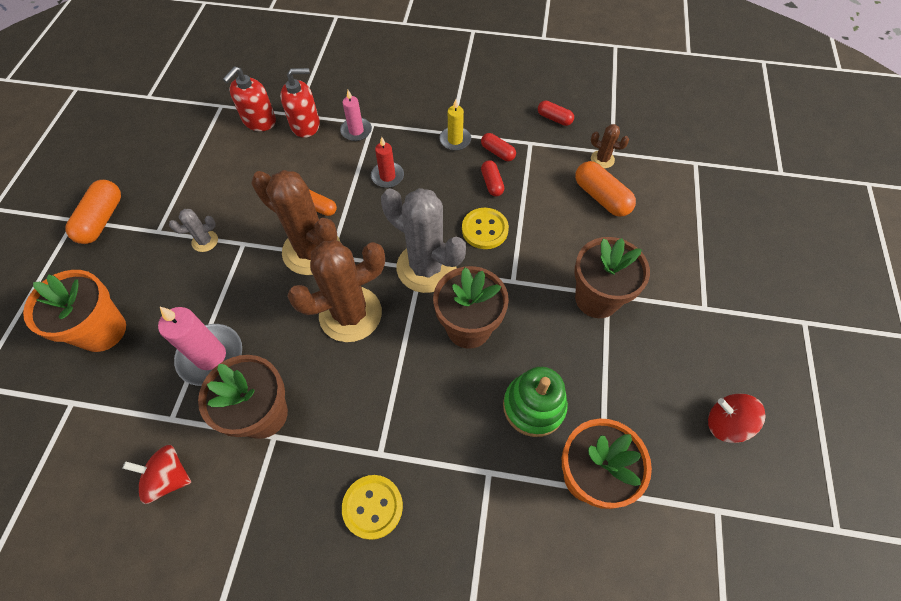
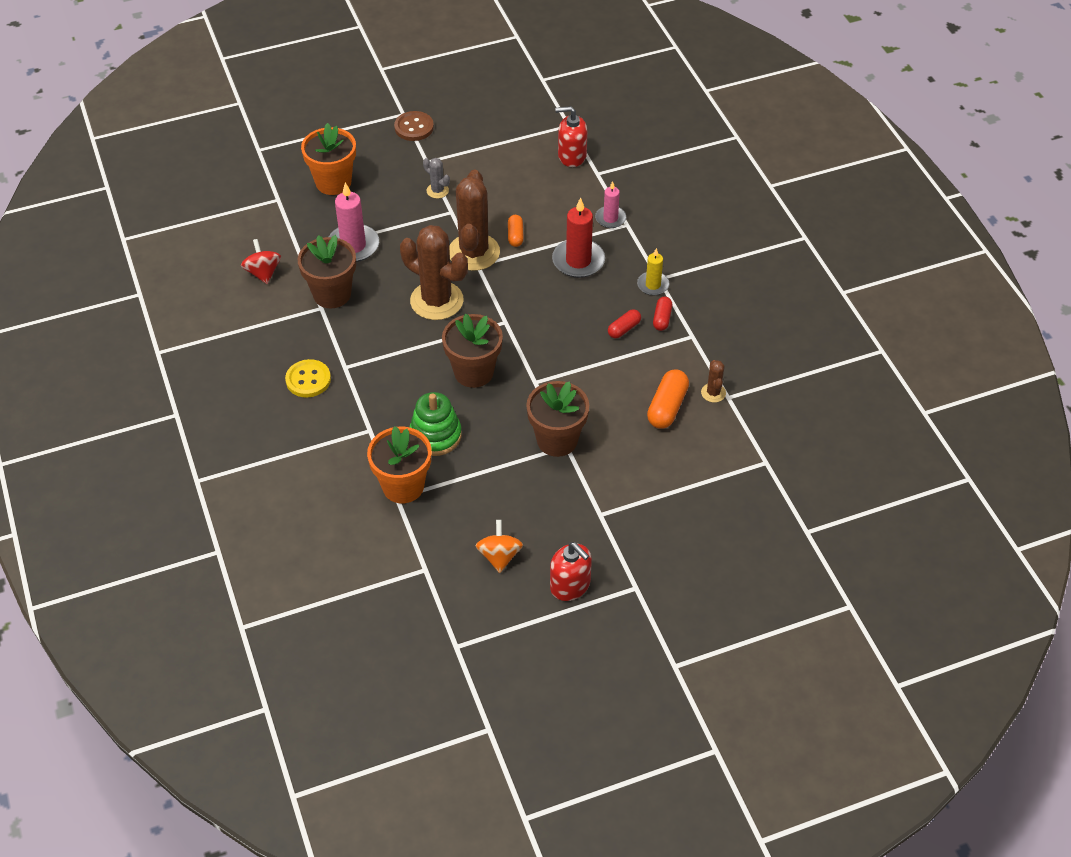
camera: 60 degrees right, 10 degrees down
(102, 219) = (414, 127): orange capsule -> brown button
(305, 125) = (590, 185): red soap dispenser -> red soap dispenser (570, 585)
(387, 176) = (578, 261): red candle -> red candle, size x1.66
(426, 267) = (508, 324): grey cactus -> none
(485, 229) = (572, 344): yellow button -> none
(554, 119) = (736, 341): red capsule -> none
(726, 423) = (499, 556): red spinning top -> orange spinning top

